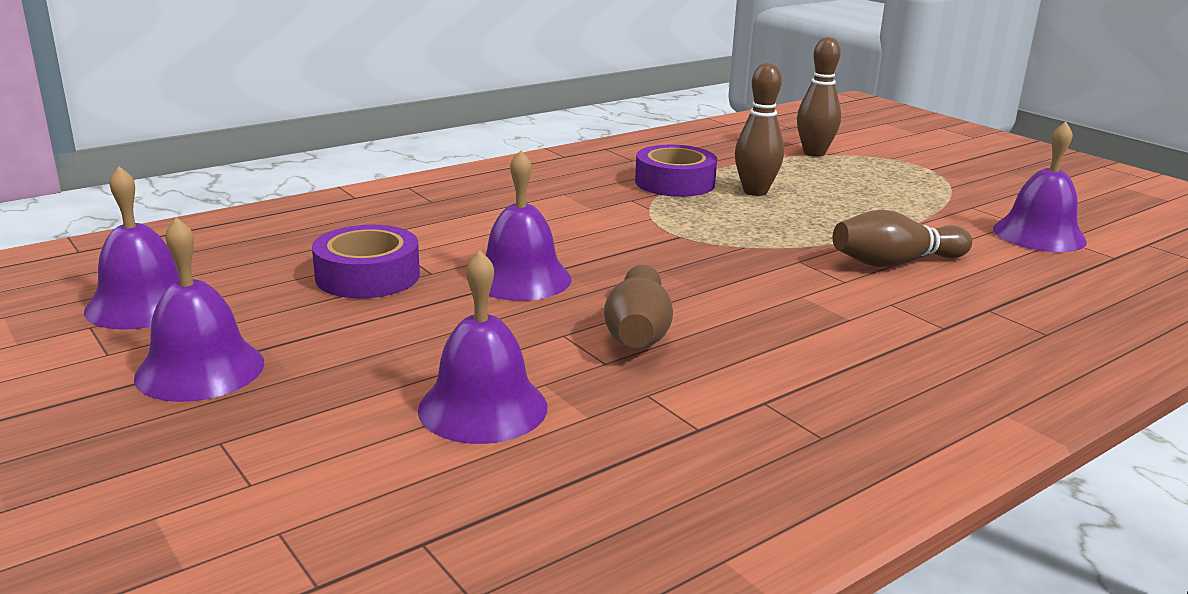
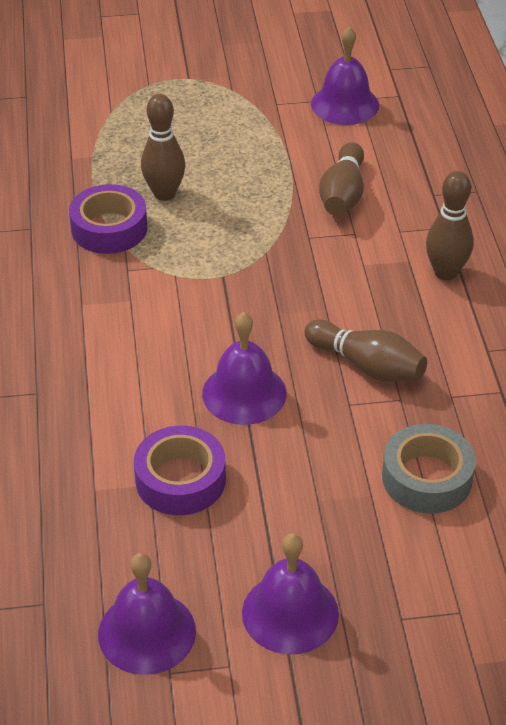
camera: 60 degrees left, 20 degrees up
(483, 407) = (427, 478): purple bell -> grey tape
(814, 153) = (104, 117): brown bowling pin -> brown bowling pin (445, 272)

